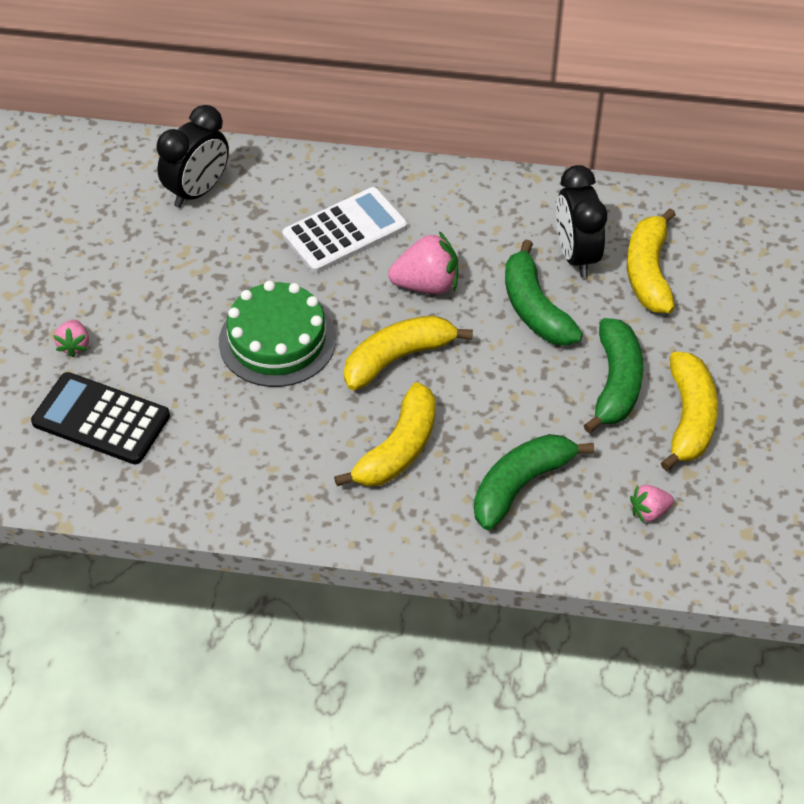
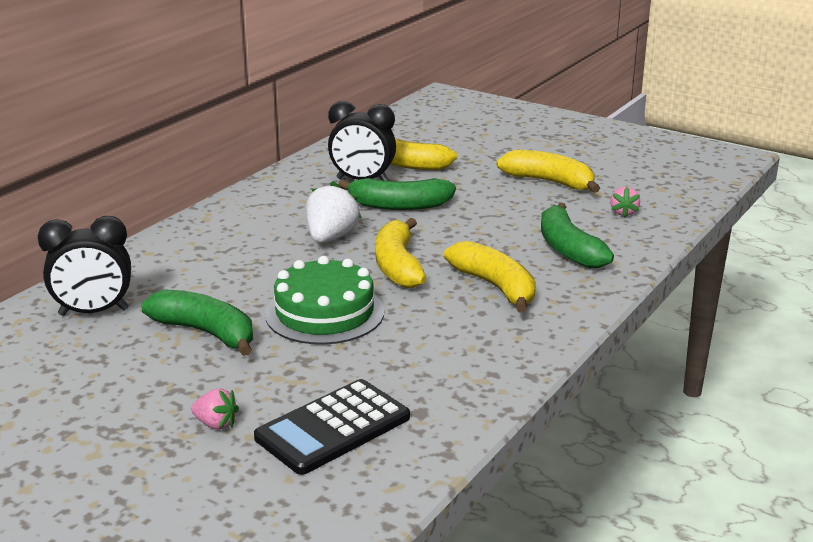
camera: 65 degrees left, 25 degrees down
(198, 191) = (94, 312): black clock -> black clock turned 105 degrees clockwise
(345, 231) = (232, 256): white calculator -> none
(426, 284) = (331, 238): pink strawberry -> white strawberry
(616, 383) = (498, 196): green banana -> green banana (206, 333)

